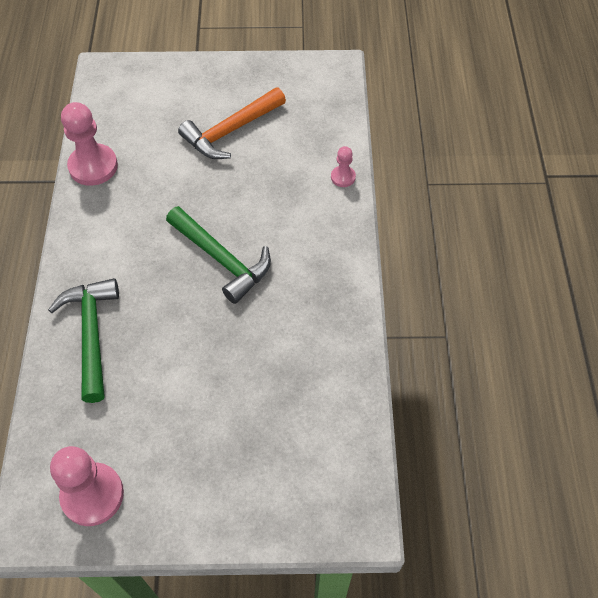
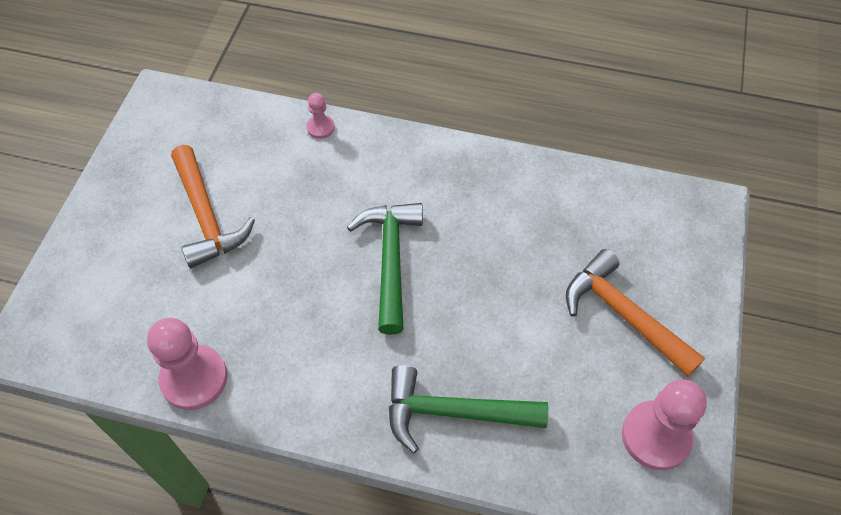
camera: 75 degrees left, 0 degrees up
(210, 452) = (623, 315): none -> orange hammer
(221, 259) = (390, 260): green hammer -> green hammer turned 60 degrees counterclockwise

